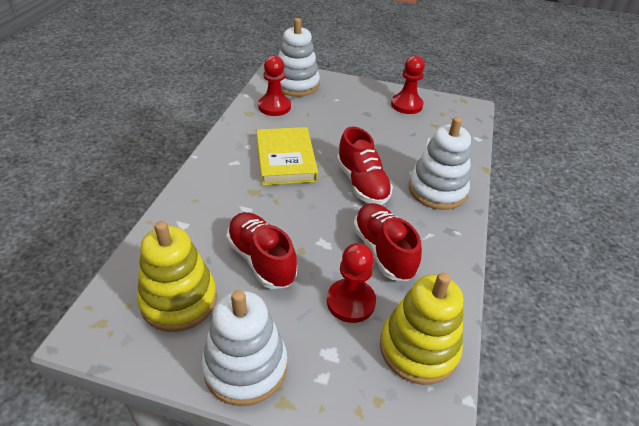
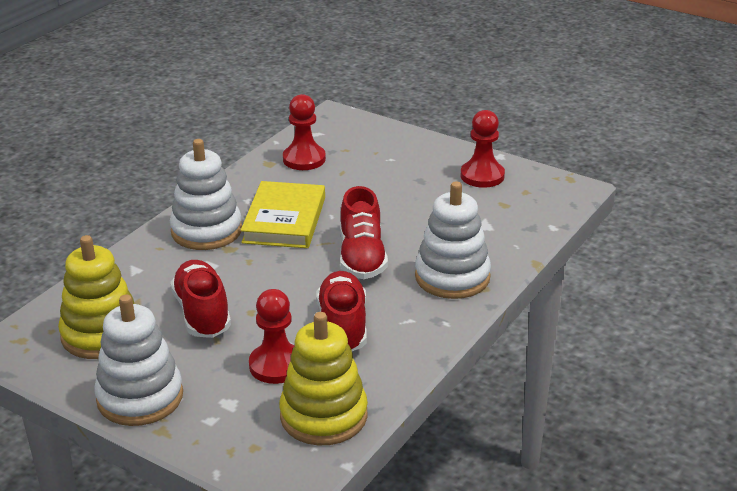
camera: 20 degrees right, 10 degrees down
(296, 85) = (347, 135): white stacking toy -> white stacking toy (206, 231)

